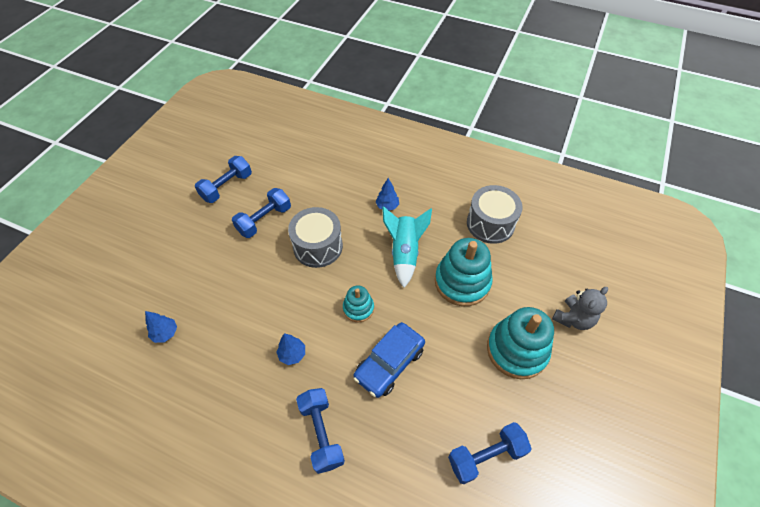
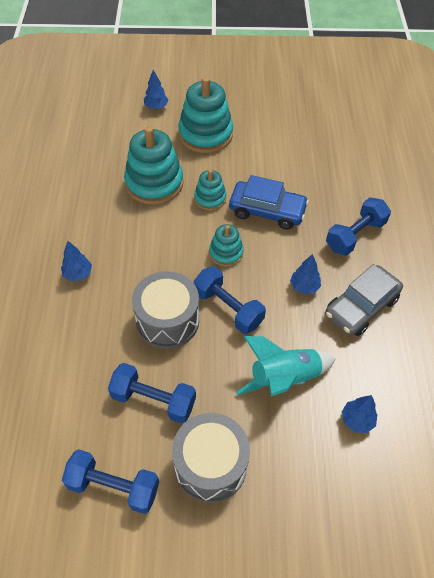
camera: 115 degrees left, 0 degrees up
(247, 391) = (361, 307): none -> grey car
(404, 253) = (139, 237): turquoise rocket -> turquoise rocket (284, 378)
(425, 320) = (210, 198): none -> turquoise stacking toy
(486, 456) = (302, 135): blue dumbbell -> blue dumbbell (228, 308)
(490, 224) = (69, 178): grey drum -> grey drum (210, 465)
(573, 318) = (156, 107): grey teddy bear -> blue tree

